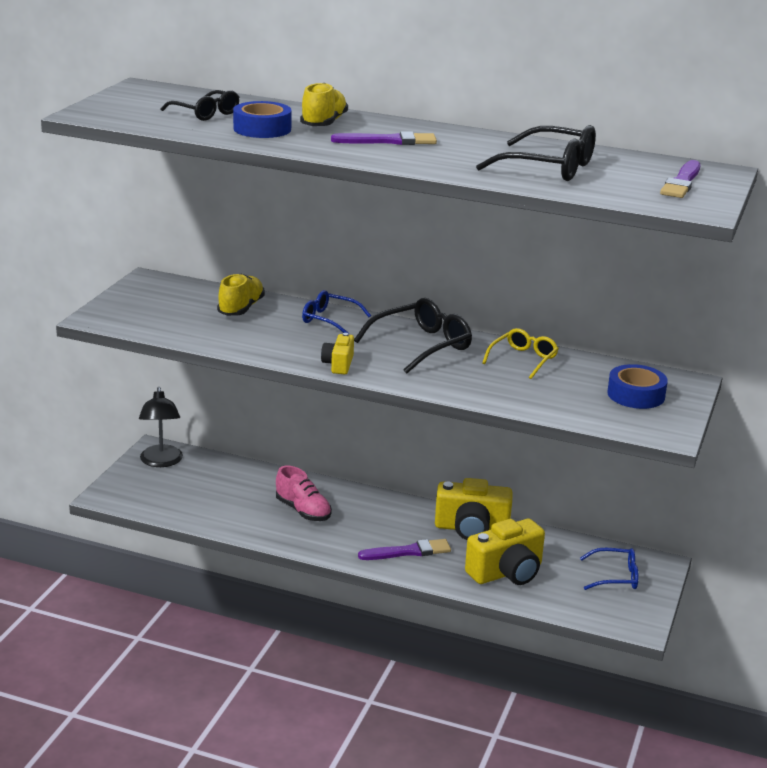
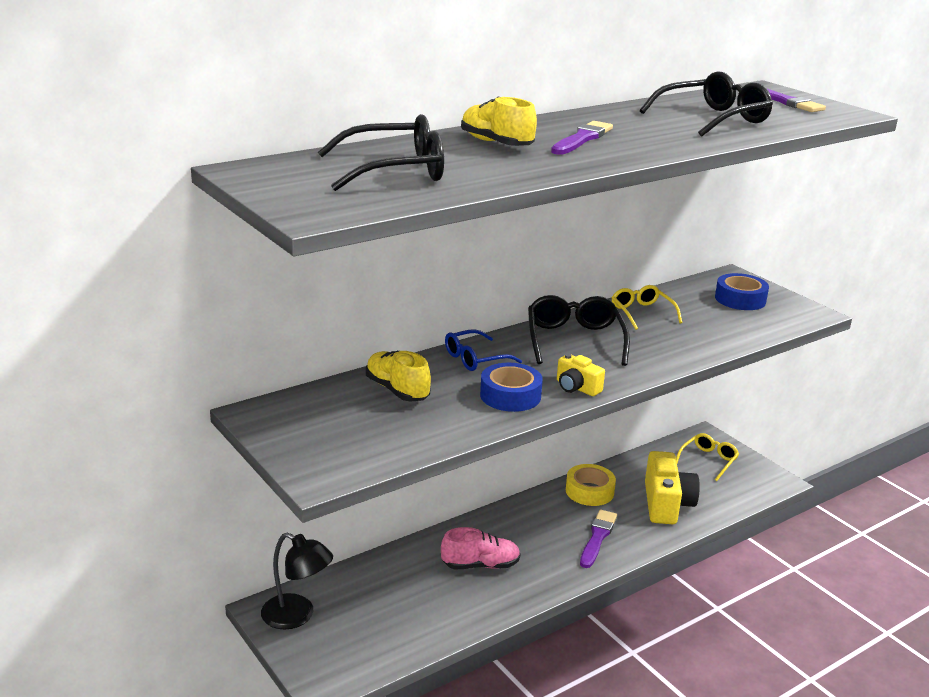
camera: 55 degrees left, 0 degrees up
(205, 113) = (394, 171): black glasses -> black glasses, size x1.56
(262, 129) = (483, 165): blue tape -> blue tape (510, 396)
(471, 529) = (589, 491): yellow camera -> yellow tape
(615, 577) = (708, 461): blue glasses -> yellow glasses

